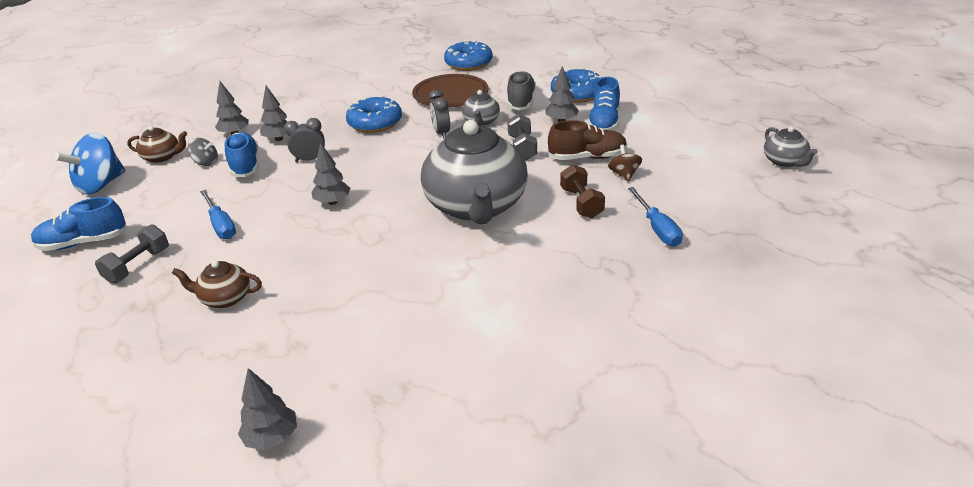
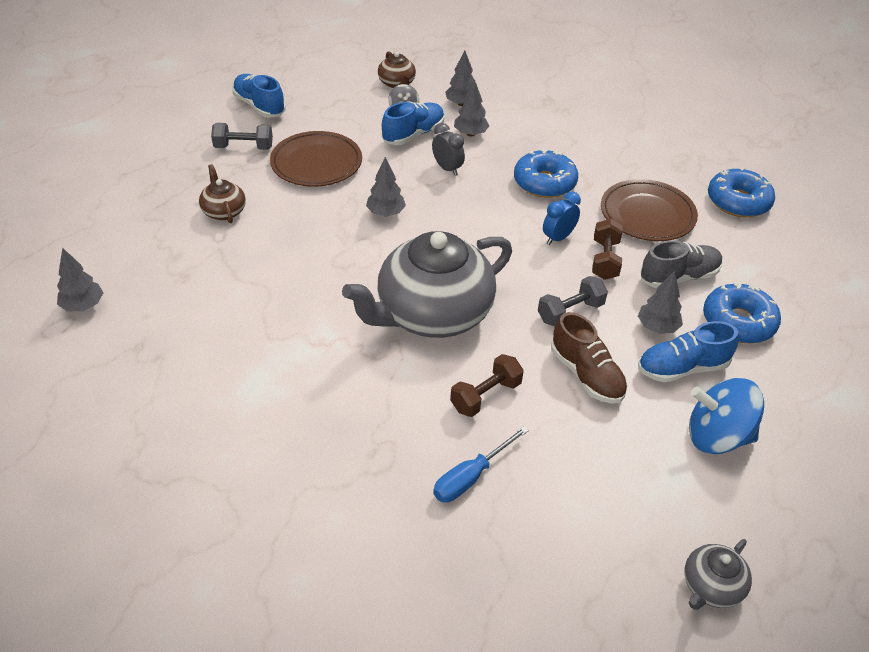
camera: 60 degrees right, 10 degrees up
(101, 185) = (338, 73): blue spinning top -> blue spinning top (717, 436)
(221, 225) = (316, 163): blue screwdriver -> brown plate
(441, 133) = (558, 238): grey clock -> blue clock
(481, 122) = (605, 260): grey teapot -> brown dumbbell
(624, 174) = (569, 419): brown spinning top -> none

